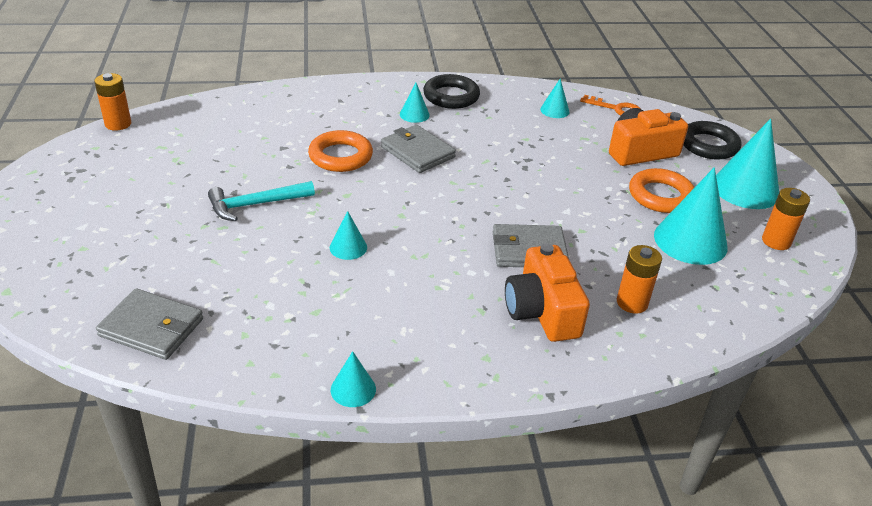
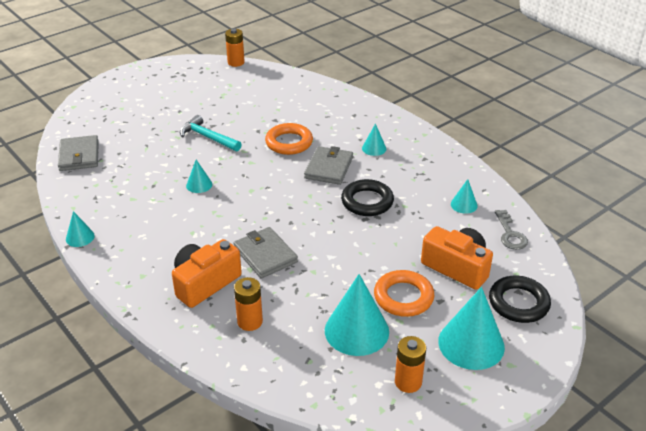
camera: 60 degrees right, 0 degrees up
(451, 96) = (419, 153): black ring -> black ring (367, 202)
(616, 109) = (510, 234): orange key -> grey key

